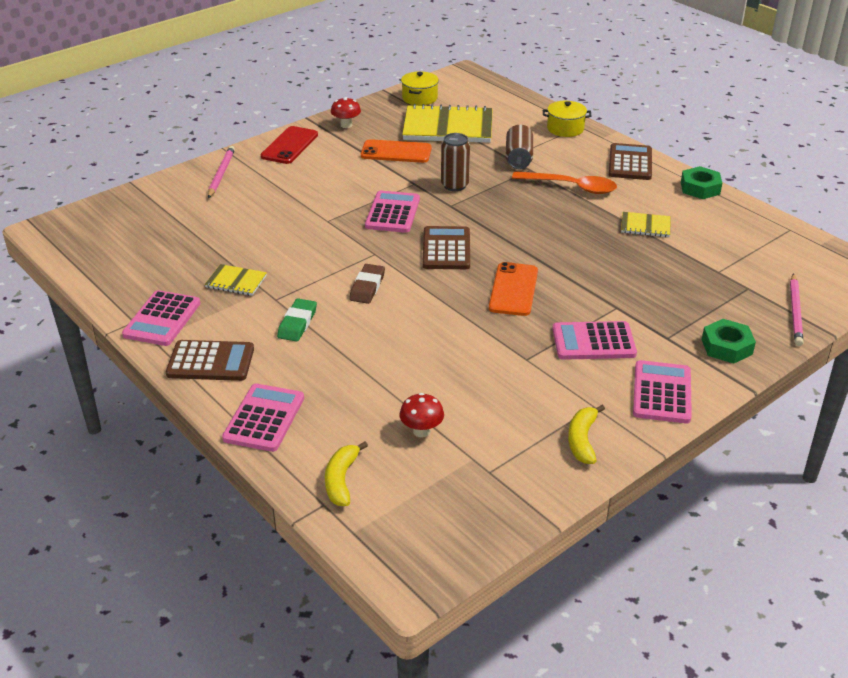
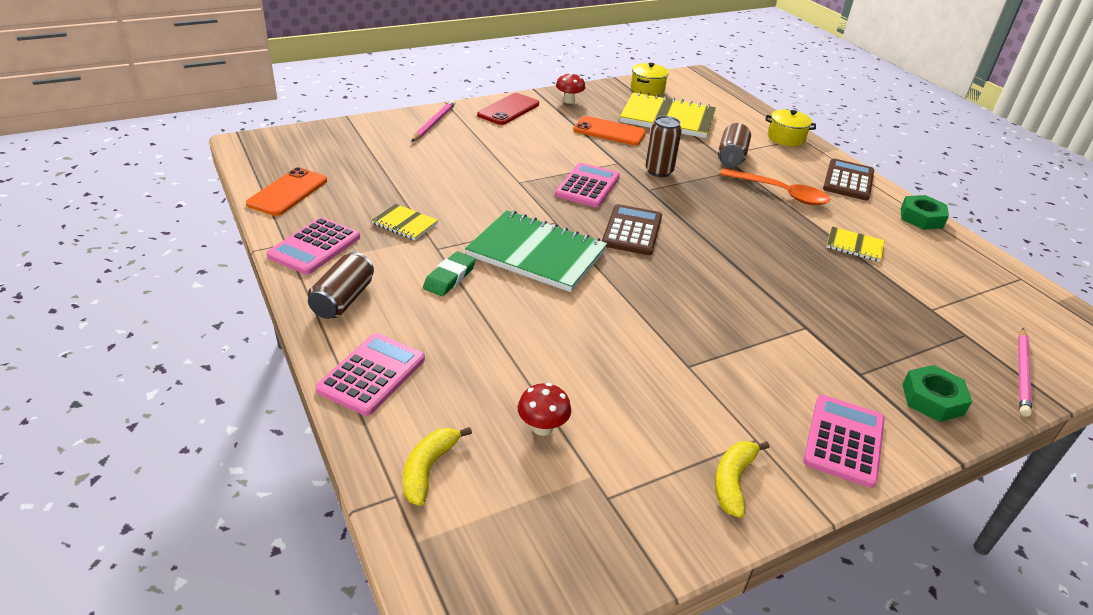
camera: 10 degrees right, 0 degrees up
(210, 362) = (343, 300): brown calculator -> brown can
(367, 287) = (536, 254): brown eraser -> green notebook
(513, 289) = (693, 286): orange phone -> orange phone (288, 192)
(593, 342) = (771, 361): pink calculator -> none

